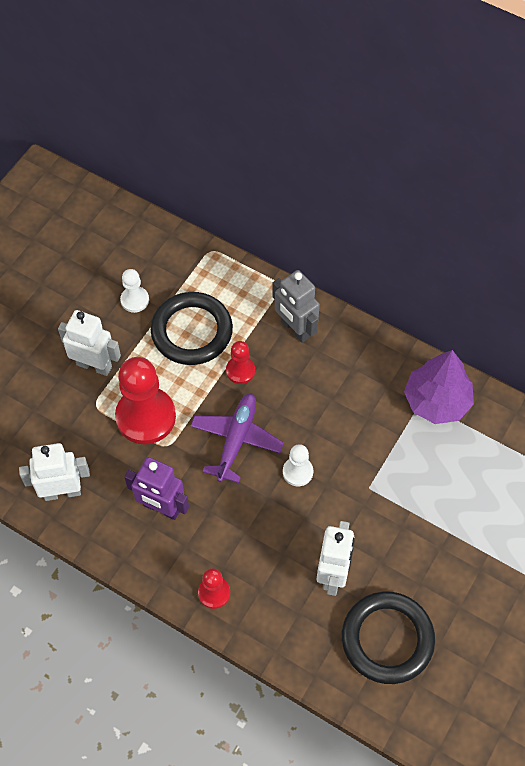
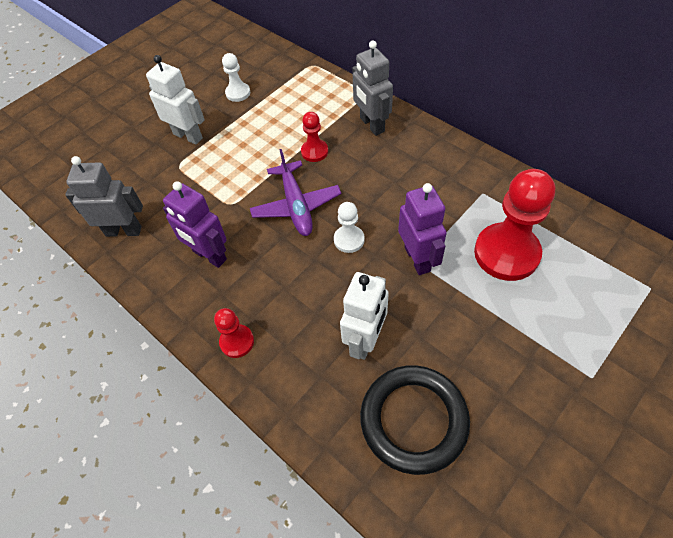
camera: 15 degrees right, 5 degrees down
(62, 492) = (124, 231): white robot -> grey robot
(146, 417) = (219, 179): red pawn -> red pawn (506, 253)
(192, 331) = (279, 119): black ring -> none
(236, 439) = (296, 206): purple plane -> purple plane turned 135 degrees clockwise
(368, 484) = (417, 259): none -> purple robot
(436, 401) = (498, 194): purple tree -> none

